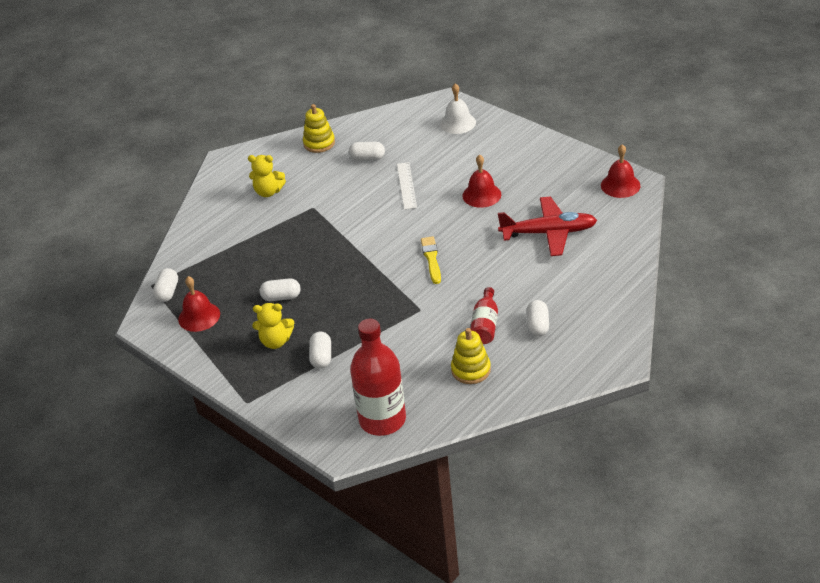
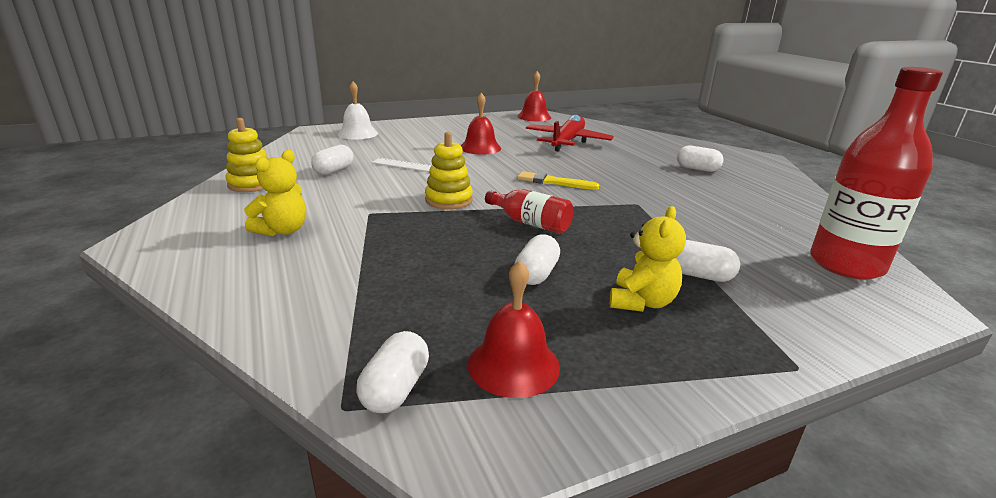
camera: 70 degrees left, 15 degrees down
(167, 292) = (395, 389): white capsule -> white capsule turned 75 degrees clockwise
(471, 370) = (756, 204): yellow stacking toy -> yellow stacking toy (448, 200)
(485, 325) = (684, 185): red bottle -> red bottle (530, 223)

